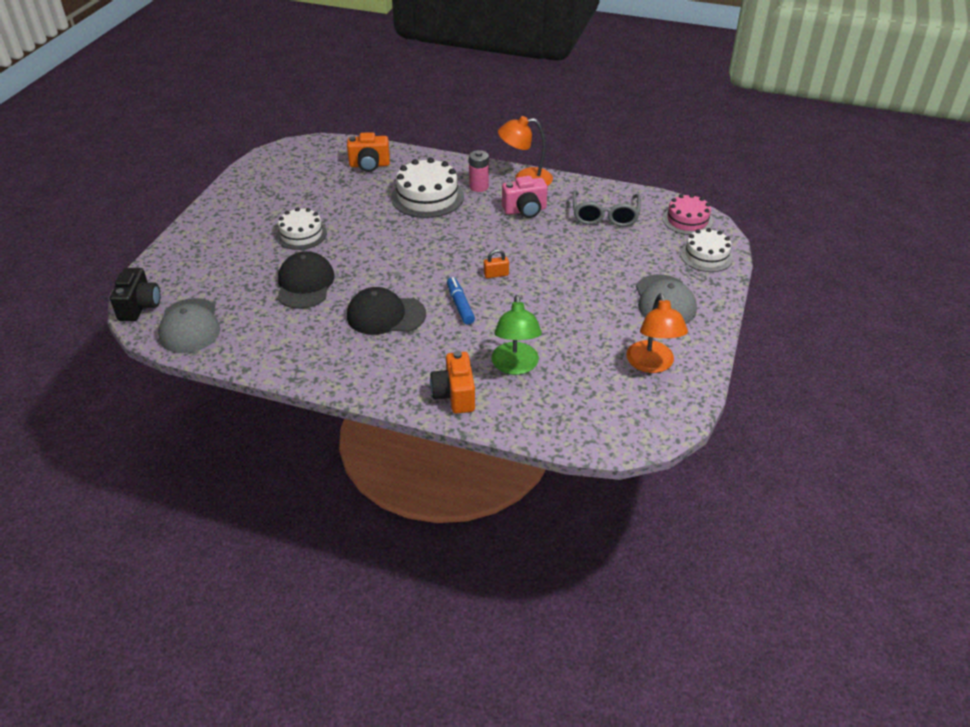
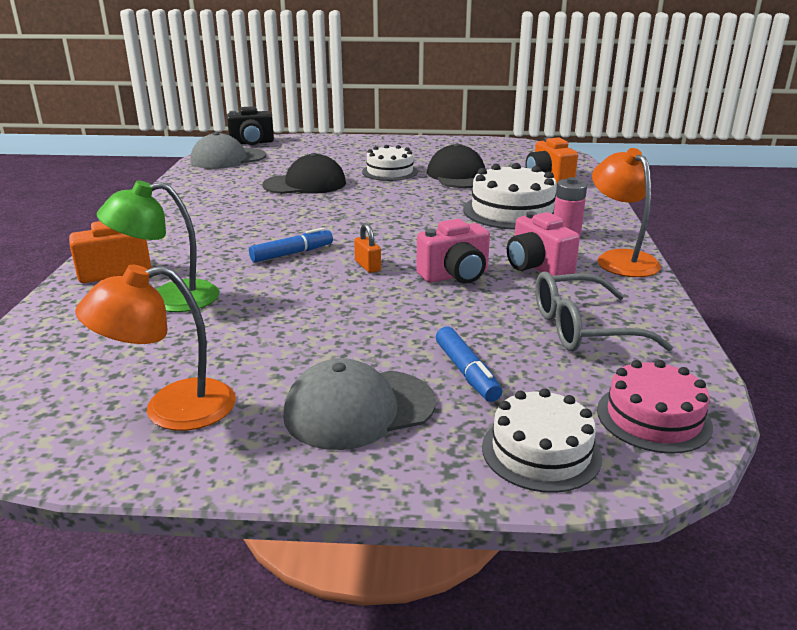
camera: 75 degrees right, 15 degrees down
(385, 315) = (262, 221): black cap -> black cap (458, 176)
(525, 243) = (455, 276): none -> pink camera
(639, 262) = (466, 372): none -> blue marker

